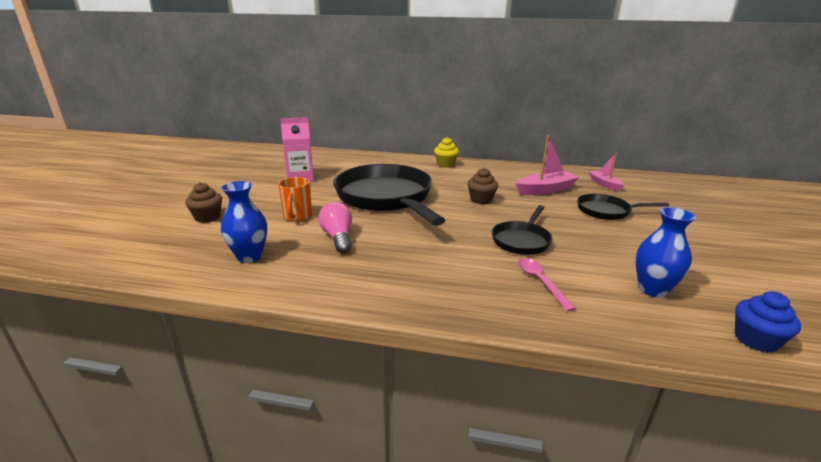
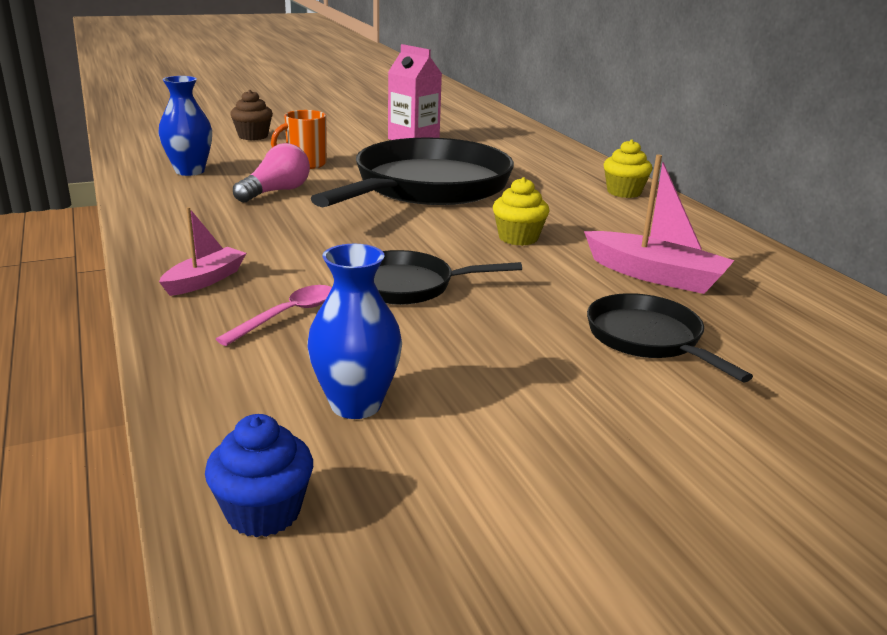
camera: 55 degrees right, 0 degrees up
(481, 200) = (518, 238): brown cupcake -> yellow cupcake
(605, 184) = (803, 325): pink boat -> pink boat (205, 280)

